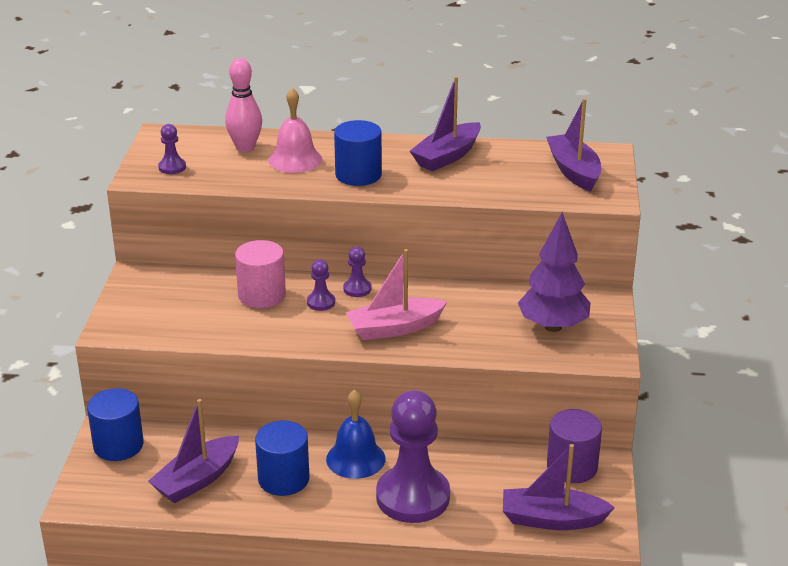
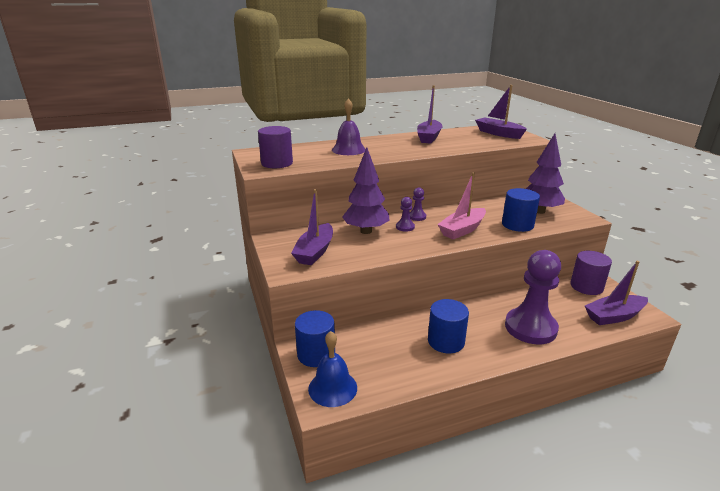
camera: 25 degrees left, 5 degrees down
(172, 167) = (277, 163): purple pawn -> purple cylinder
(197, 480) = (392, 360): purple boat -> purple boat (315, 252)
(245, 147) = (312, 149): pink bowling pin -> none
(262, 295) = (366, 231): pink cylinder -> purple tree
(295, 159) = (348, 150): pink bell -> purple bell
(355, 458) = (474, 316): blue bell -> blue bell (332, 388)
(358, 175) = (394, 150): blue cylinder -> blue cylinder (517, 225)

